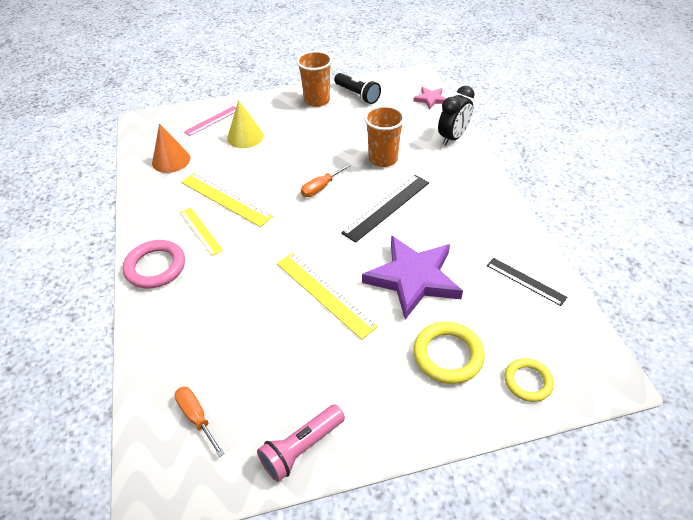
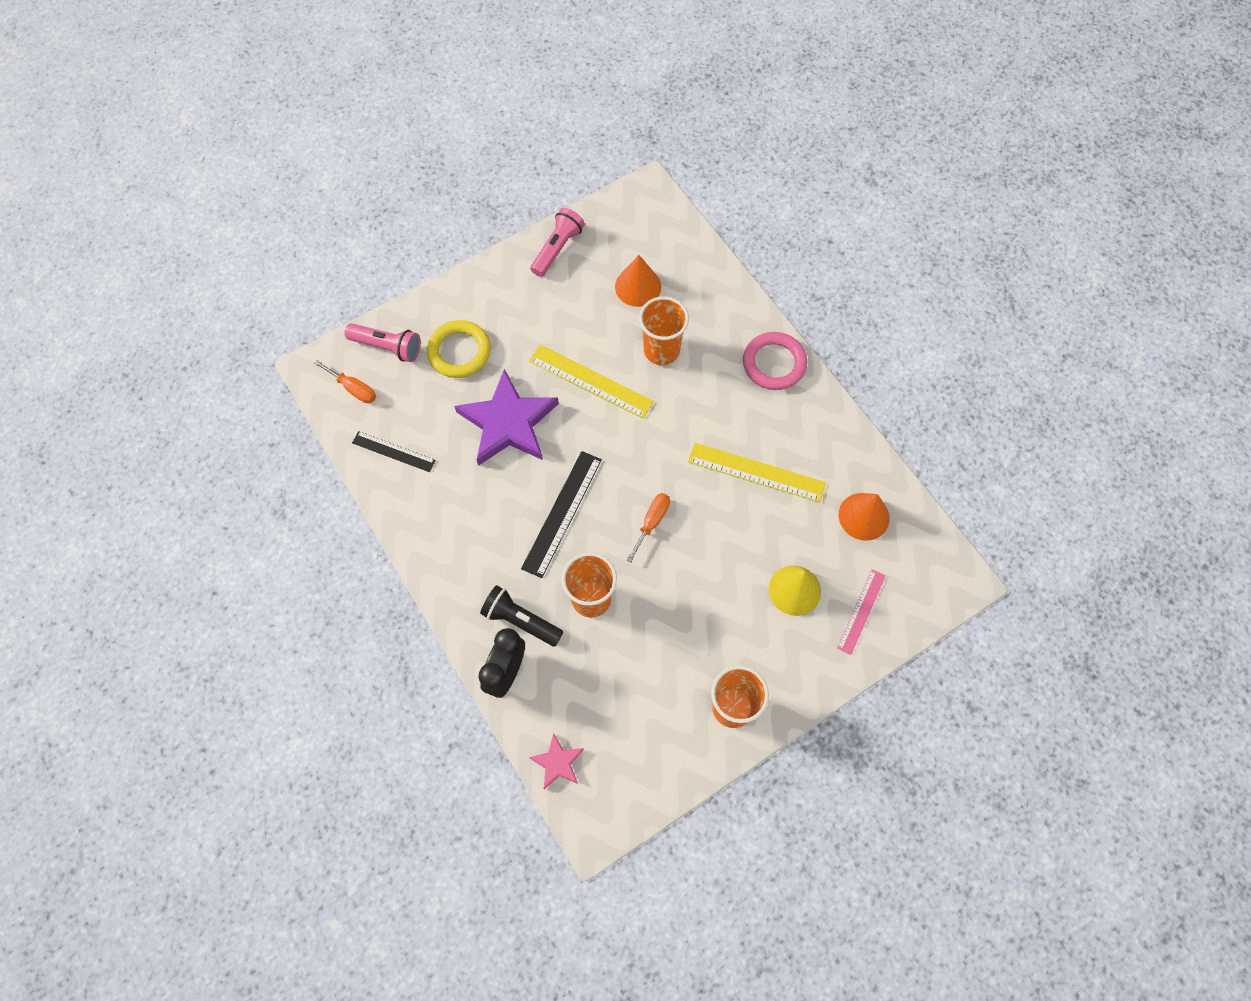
camera: 160 degrees right, 20 degrees up
(197, 417) = (648, 247): orange screwdriver -> orange screwdriver (353, 389)
(200, 231) = (756, 419): yellow ruler -> none
(234, 373) = (638, 286): none -> orange cone
(246, 303) = (661, 350): none -> orange cup
(357, 95) = (675, 741): black flashlight -> black flashlight (520, 620)
(527, 381) = (387, 347): yellow ring -> pink flashlight

